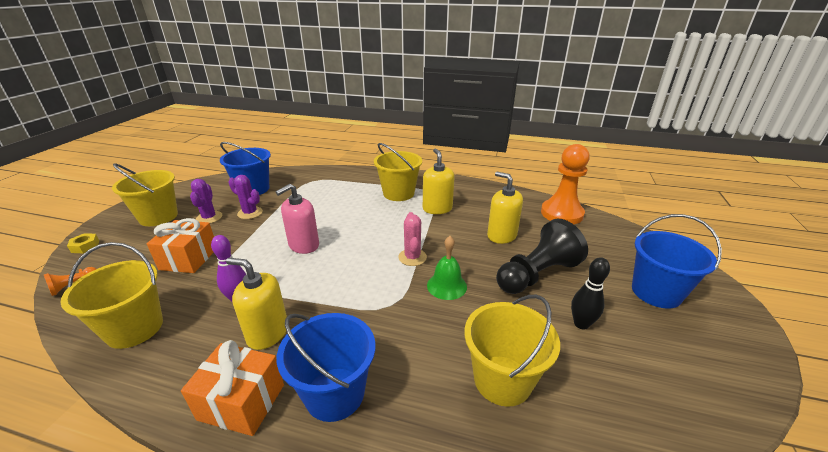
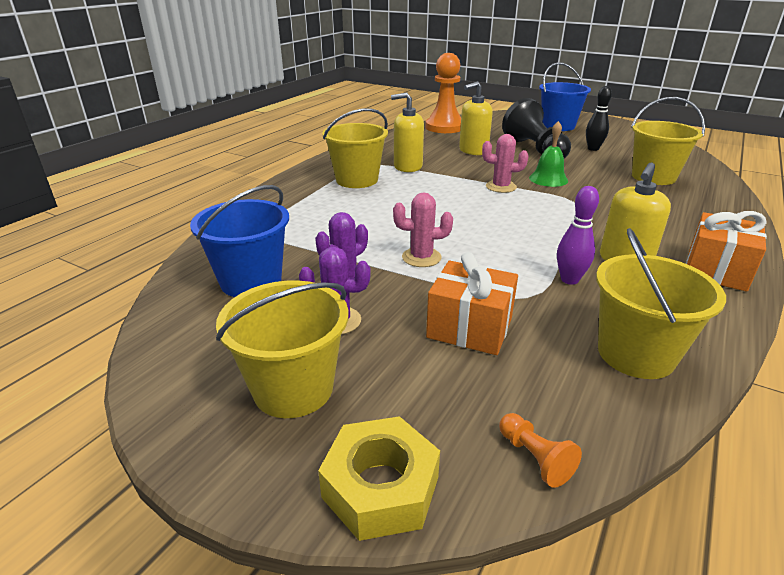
camera: 75 degrees left, 0 degrees up
(85, 246) = (381, 487): yellow nut -> yellow nut, size x1.89
(276, 233) = (421, 257): none -> pink cactus
(303, 245) = (460, 239): pink soap dispenser -> none
(335, 393) = (689, 230): blue bucket -> none

